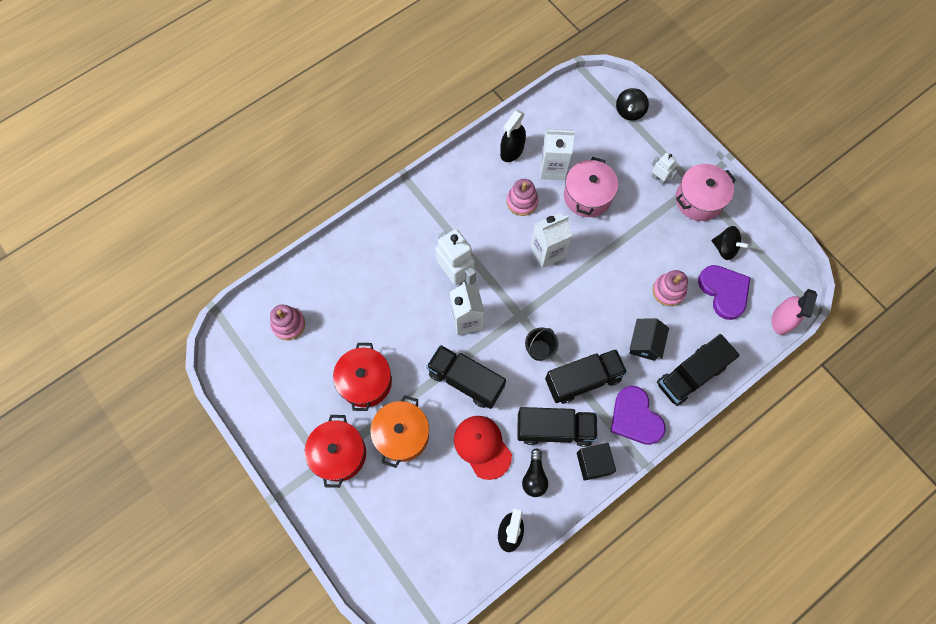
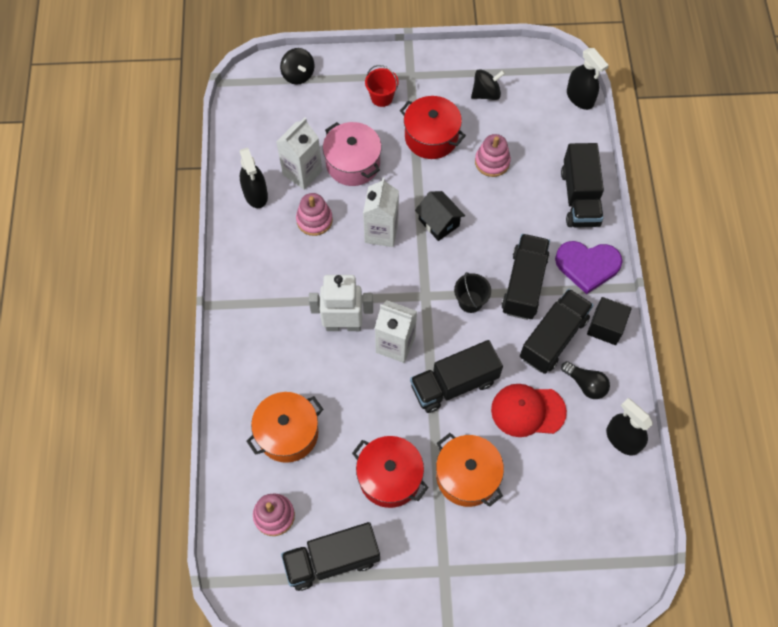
camera: 55 degrees left, 5 degrees down
(282, 382) = (332, 560): none -> black truck
(339, 454) = (445, 548): red pot -> red pot (431, 137)
(351, 293) = (287, 433): none -> orange pot
(645, 343) = (526, 213): black house -> black house (439, 222)
(658, 178) = (381, 97): white robot -> red bucket
(699, 200) = (426, 81): pink pot -> none
(724, 291) = (524, 121): purple heart -> none
(782, 320) = (580, 98): pink spray bottle -> black spray bottle

